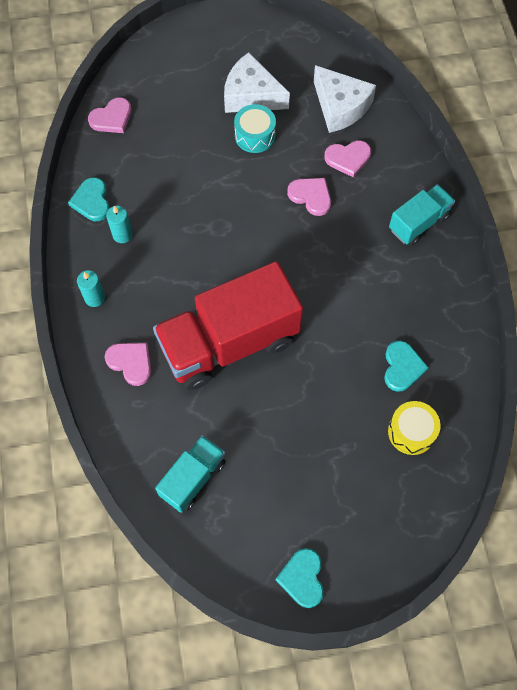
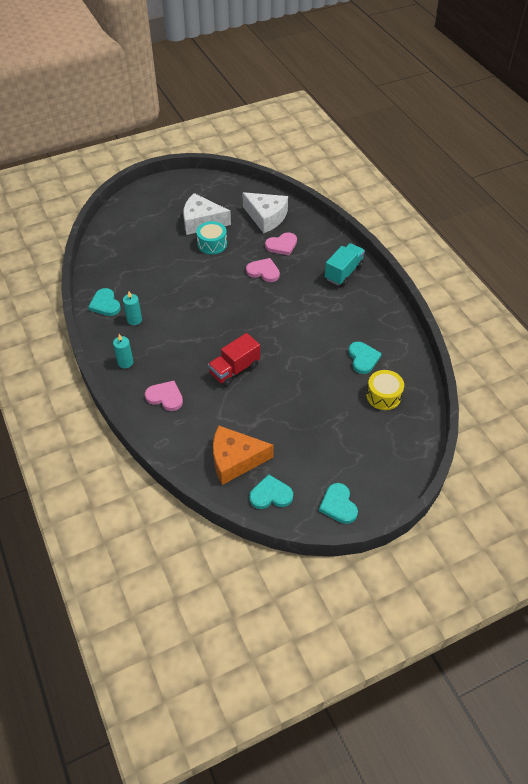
camera: 15 degrees left, 15 degrees down
(112, 118) = (105, 252): pink heart -> none
(193, 478) = (235, 460): turquoise truck -> orange cheese
(222, 540) = (270, 495): none -> turquoise heart
(229, 343) = (234, 370): red truck -> red truck, size x0.51

